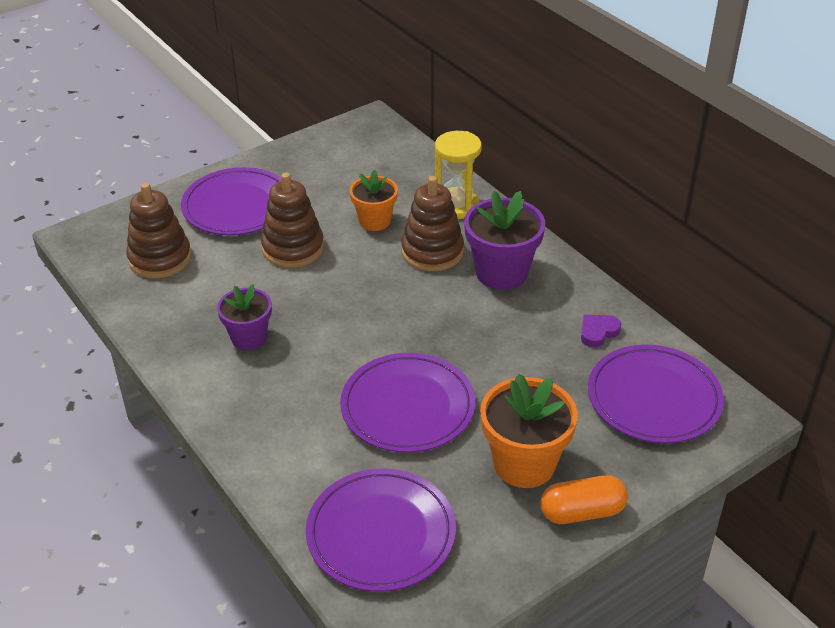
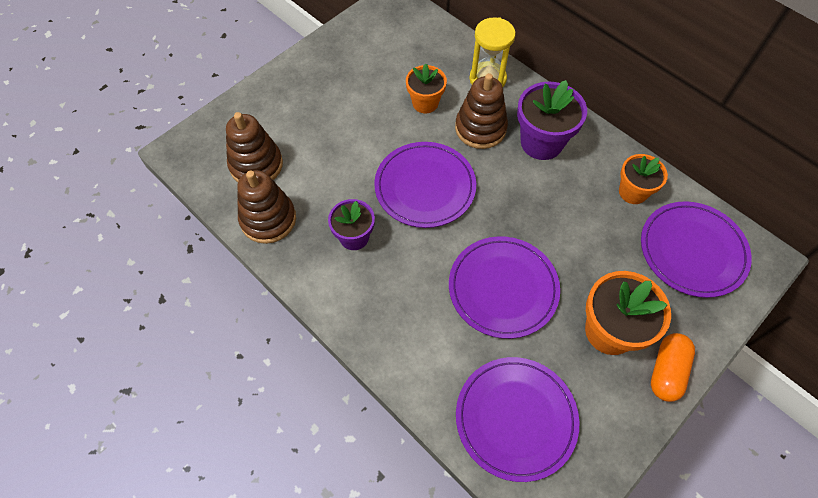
camera: 10 degrees left, 20 degrees up
(237, 206) = (307, 102): purple plate -> purple plate (425, 187)
(293, 248) = (365, 139): brown stacking toy -> brown stacking toy (268, 219)
(582, 512) = (667, 371): orange capsule -> orange capsule turned 45 degrees counterclockwise
(598, 332) = (633, 192): purple heart -> orange flower pot

